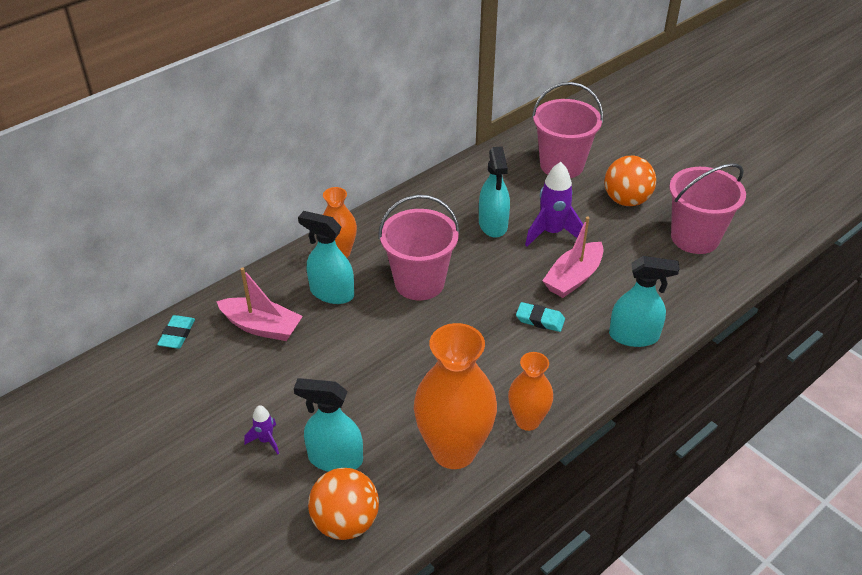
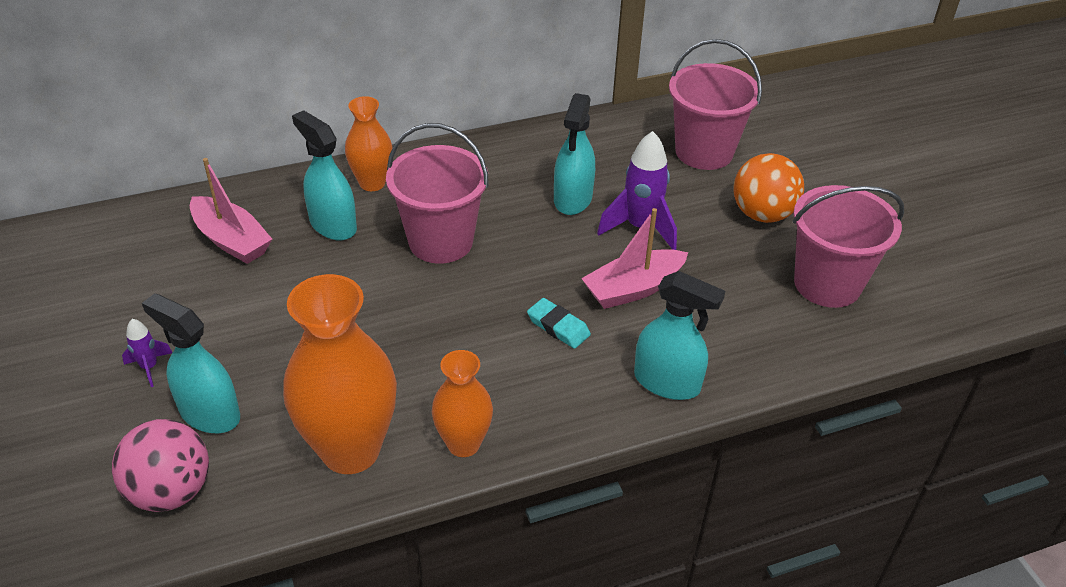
camera: 20 degrees right, 0 degrees up
(177, 334) = (138, 223): turquoise eraser -> none
(345, 522) = (171, 491): orange ball -> pink ball

